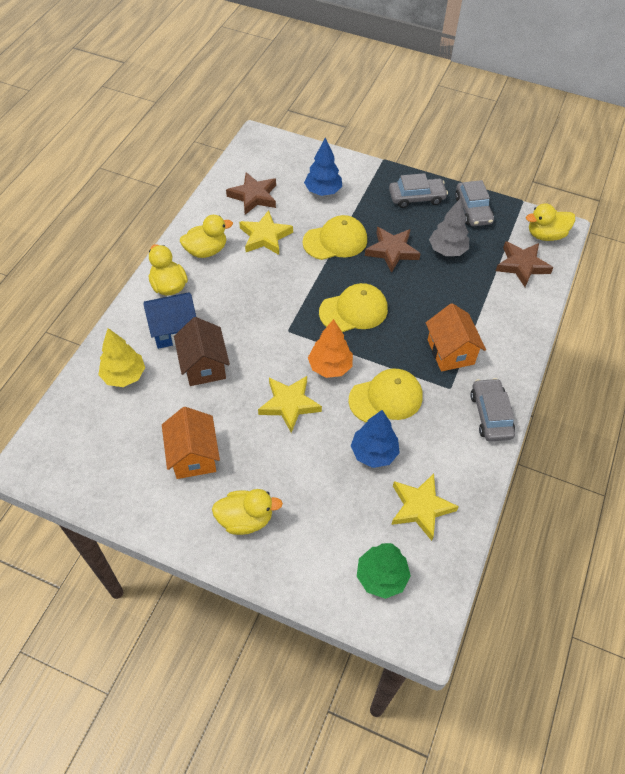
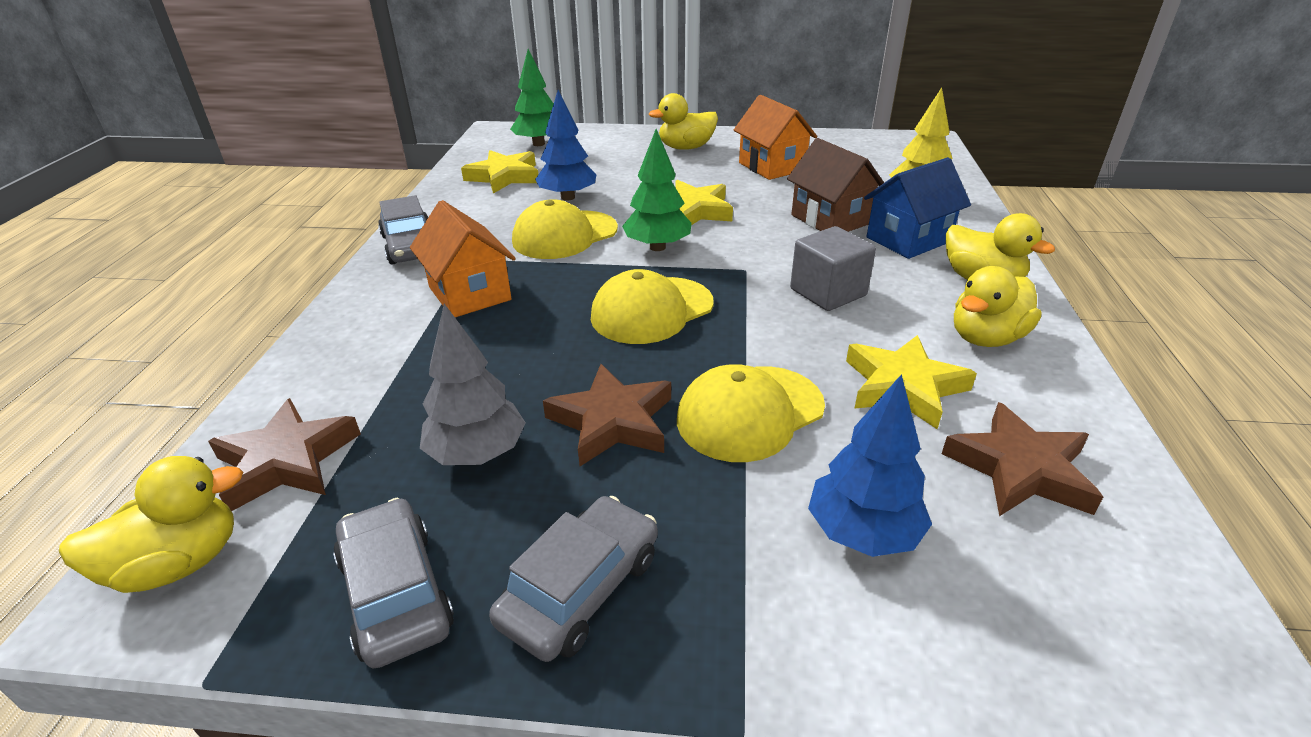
camera: 165 degrees right, 20 degrees down
(255, 299) = (828, 292): none -> grey cube
(330, 367) = (657, 247): orange tree -> green tree
(416, 197) = (581, 589): grey car -> grey car turned 150 degrees clockwise

